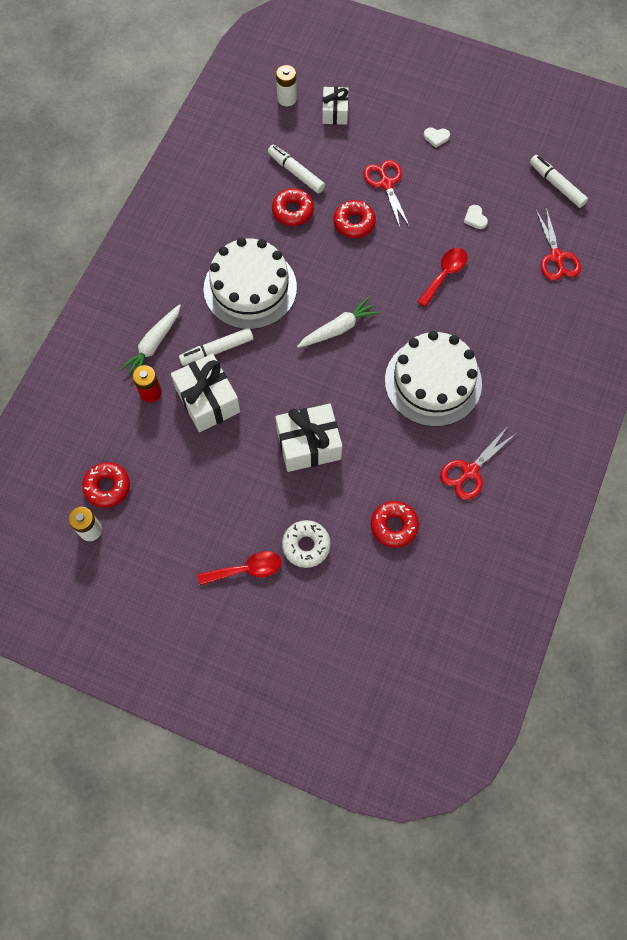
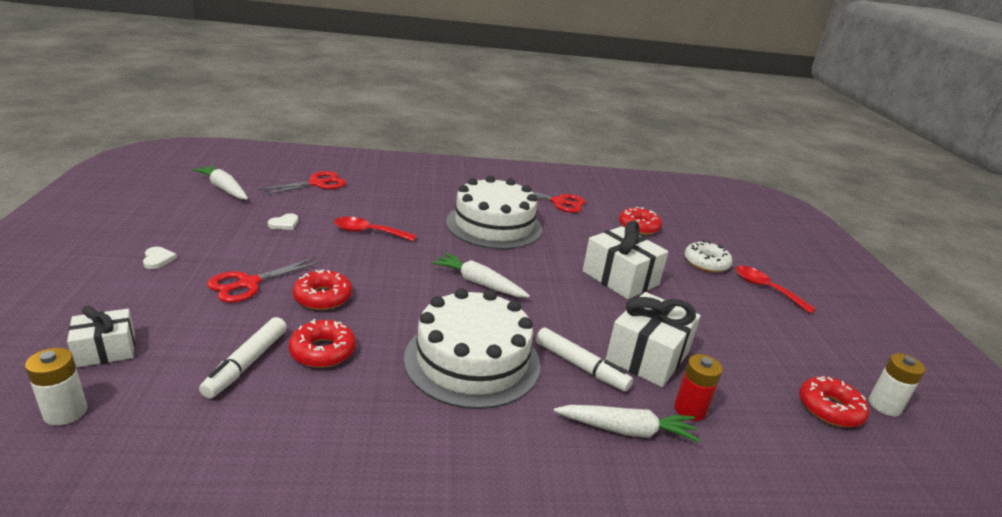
camera: 120 degrees left, 40 degrees down
(556, 185) = (224, 188): white marker -> white carrot

